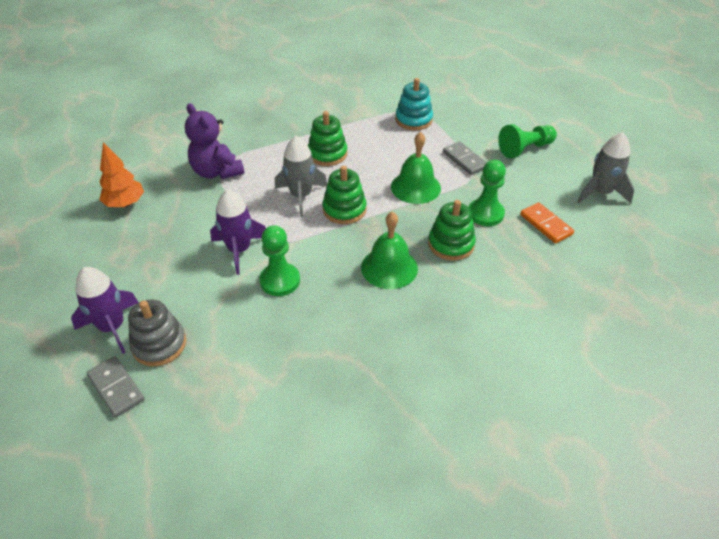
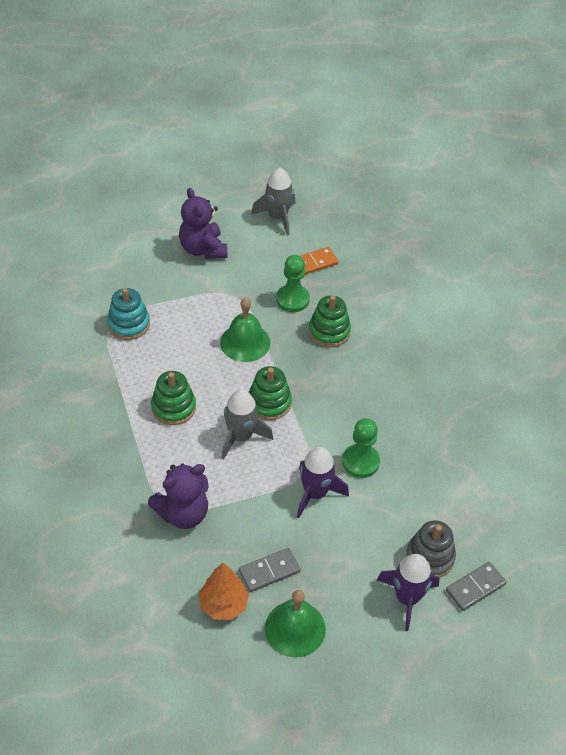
camera: 85 degrees left, 5 degrees up
(389, 267) = (353, 379): green bell -> green bell (295, 628)
(464, 160) = (210, 297): grey domino -> grey domino (269, 571)
(525, 149) = (203, 249): green pawn -> purple teddy bear

